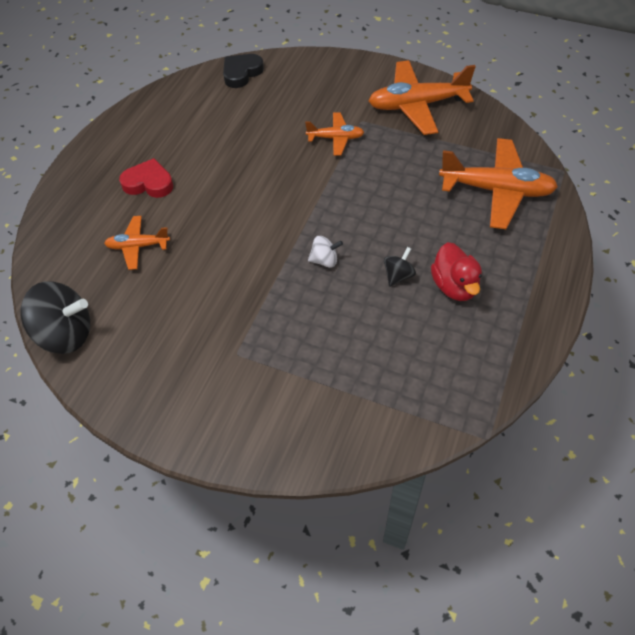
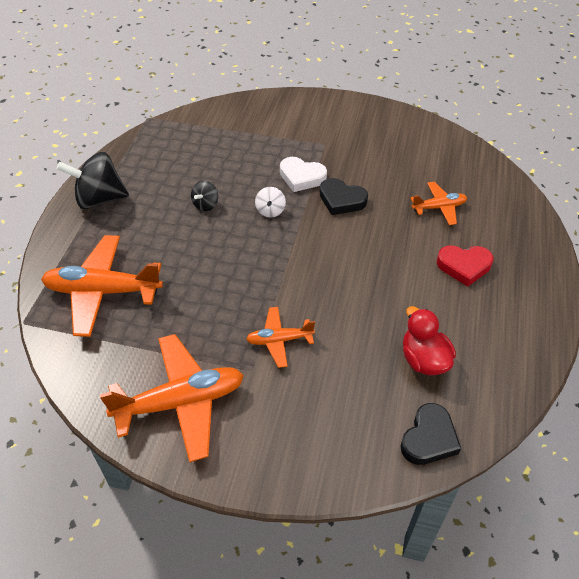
camera: 170 degrees right, 5 degrees down
(65, 334) = (456, 144): black spinning top -> black spinning top (99, 199)
(241, 266) = (341, 200): none -> black heart
(279, 303) = (301, 177): none -> white heart
(324, 260) = (270, 211): white spinning top -> white spinning top turned 75 degrees counterclockwise
(454, 286) = (158, 201): red duck -> red duck (424, 360)

